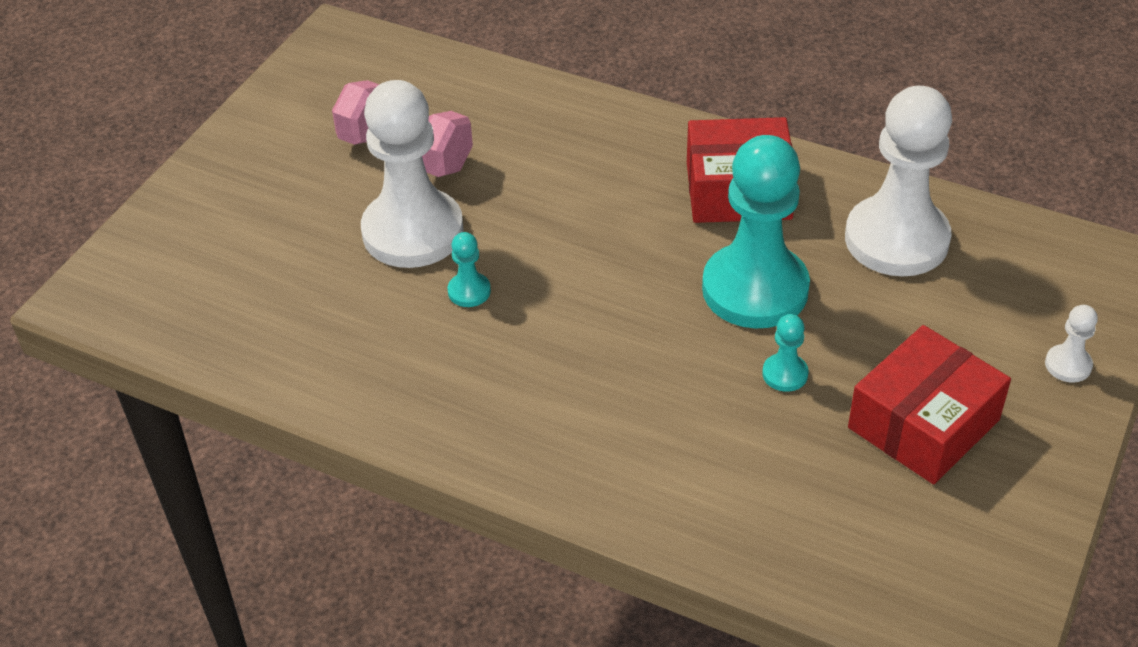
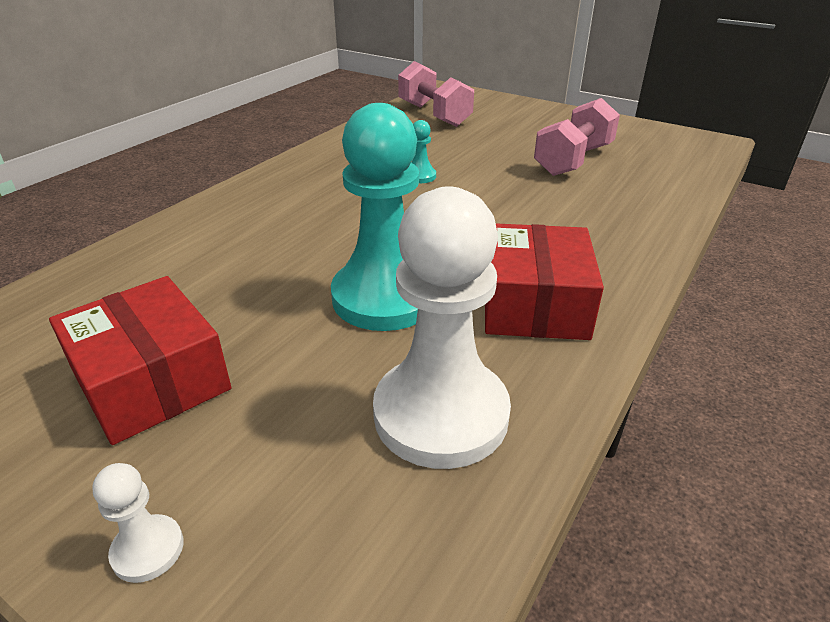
camera: 95 degrees right, 10 degrees down
(224, 298) = (434, 115): none -> pink dumbbell
(413, 232) = (486, 161): white pawn -> none
(785, 374) = (269, 301): turquoise pawn -> none

